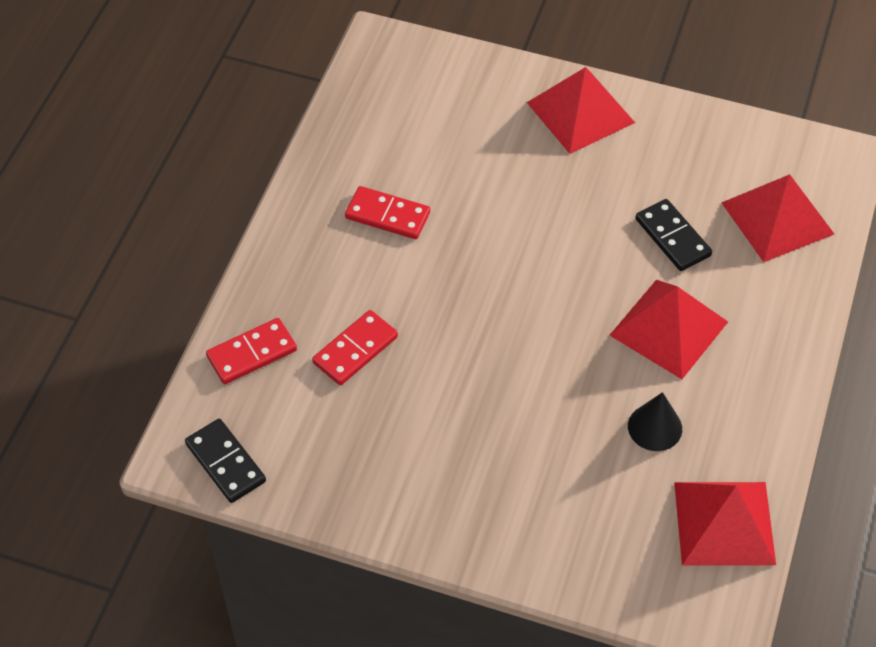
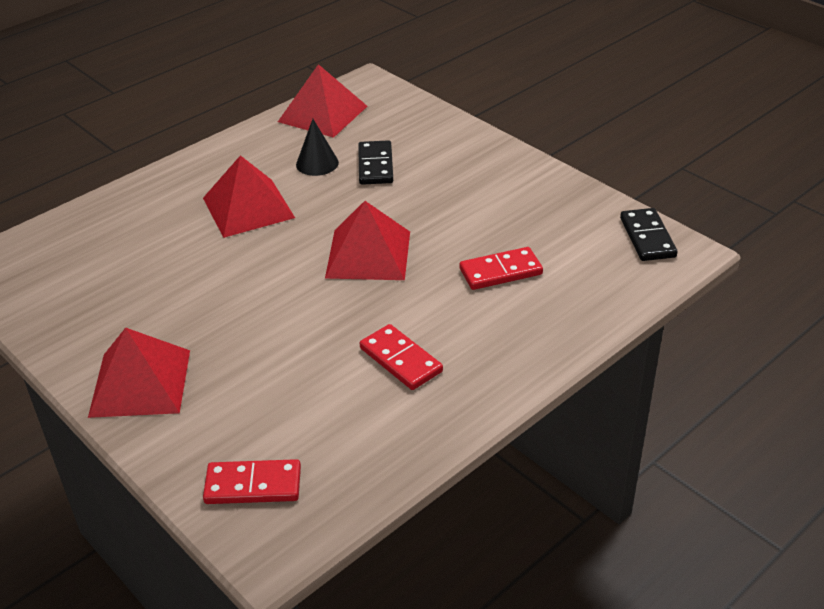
camera: 150 degrees left, 15 degrees down
(252, 353) = (591, 297): red domino -> red domino (253, 485)
(673, 237) = (179, 258): black domino -> black domino (375, 165)
(777, 218) = (86, 243): red pyramid -> red pyramid (368, 254)

